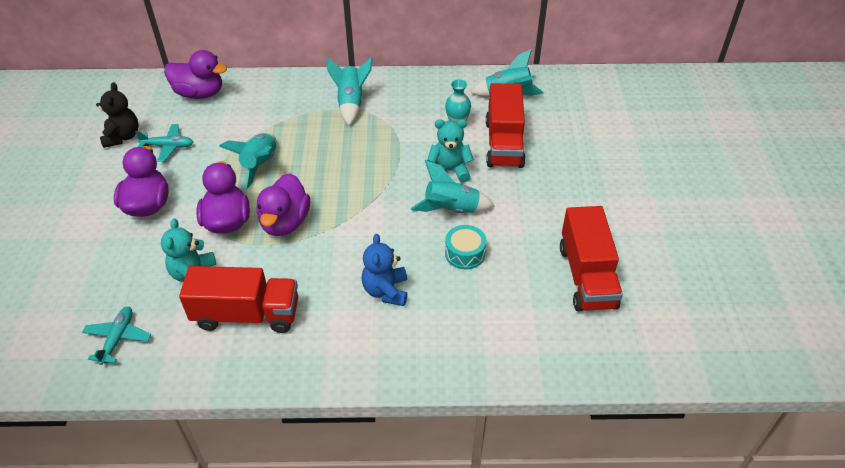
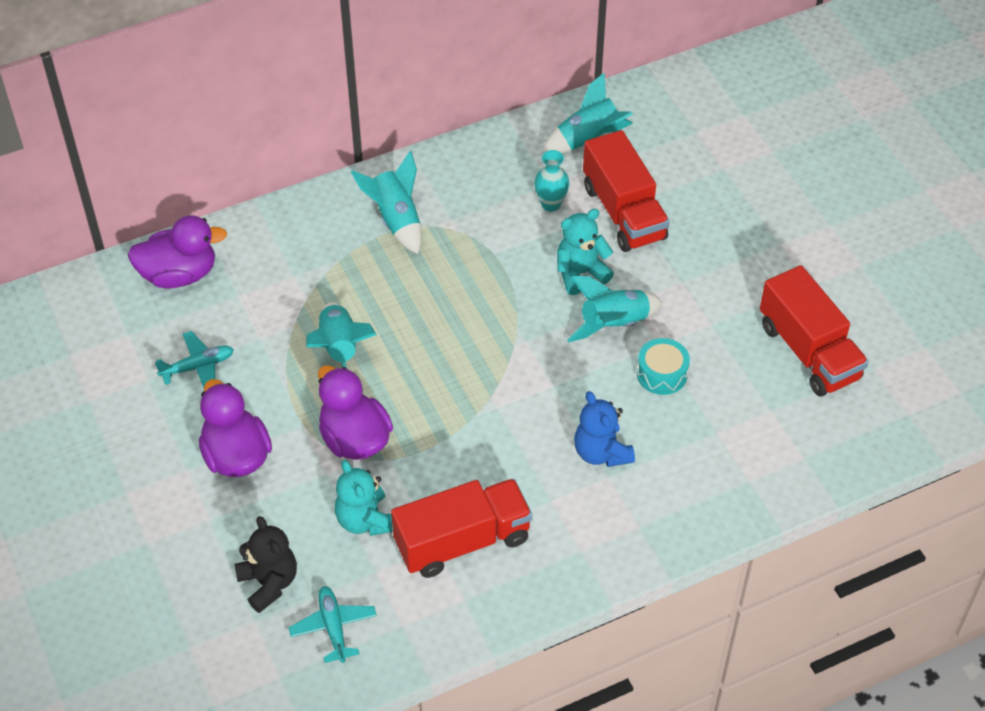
camera: 25 degrees left, 5 degrees up
(122, 137) = (123, 375): black teddy bear -> black teddy bear (269, 583)
(285, 222) = (427, 414): purple duck -> none

